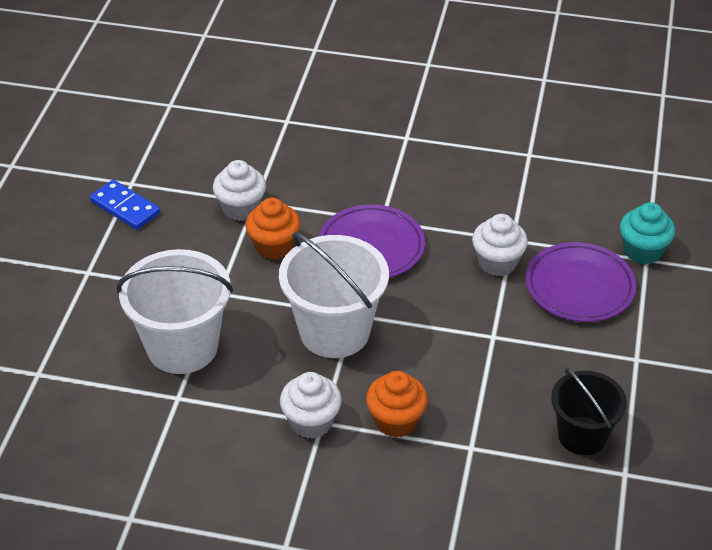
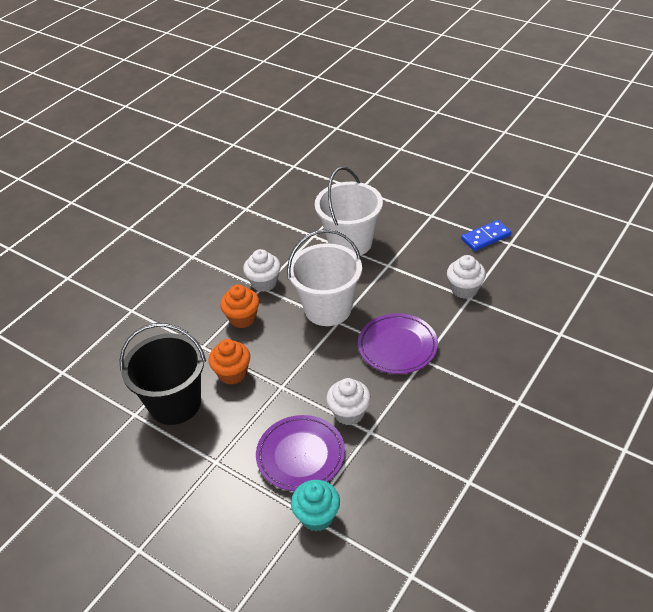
camera: 115 degrees right, 0 degrees up
(274, 246) = (419, 297): orange cupcake -> orange cupcake (232, 373)
(582, 435) = (175, 403): black bucket -> black bucket, size x1.55

